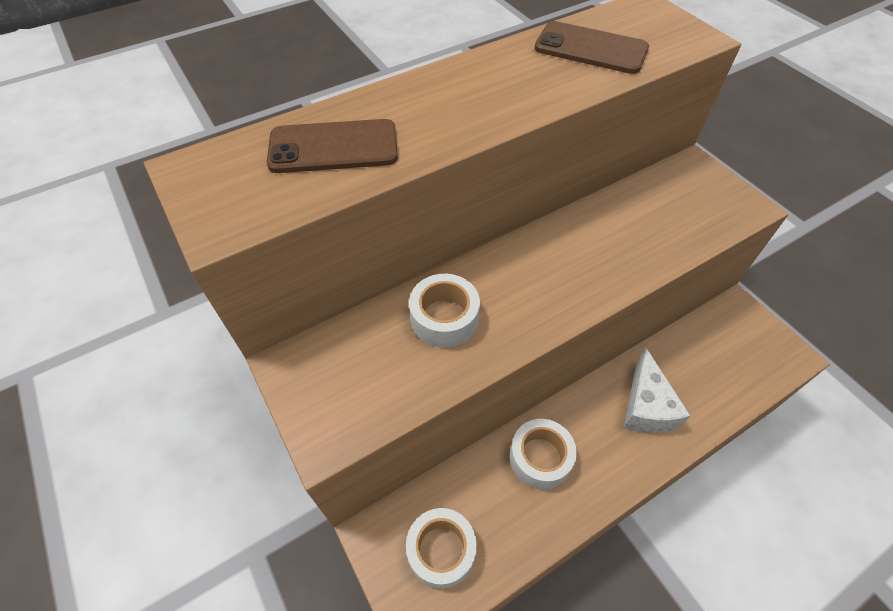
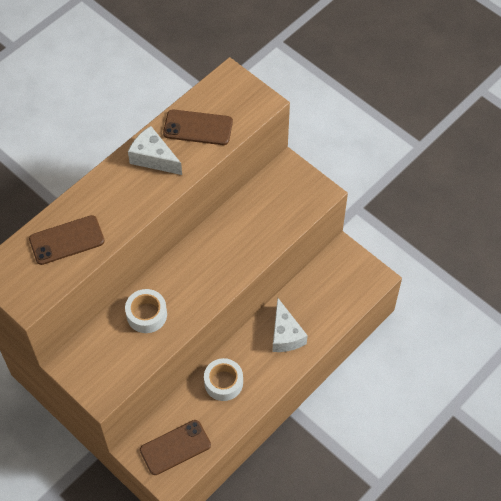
camera: 15 degrees left, 5 degrees up
(441, 550) = (175, 447): white tape -> brown phone
(512, 71) = (153, 158): none -> white cheese

